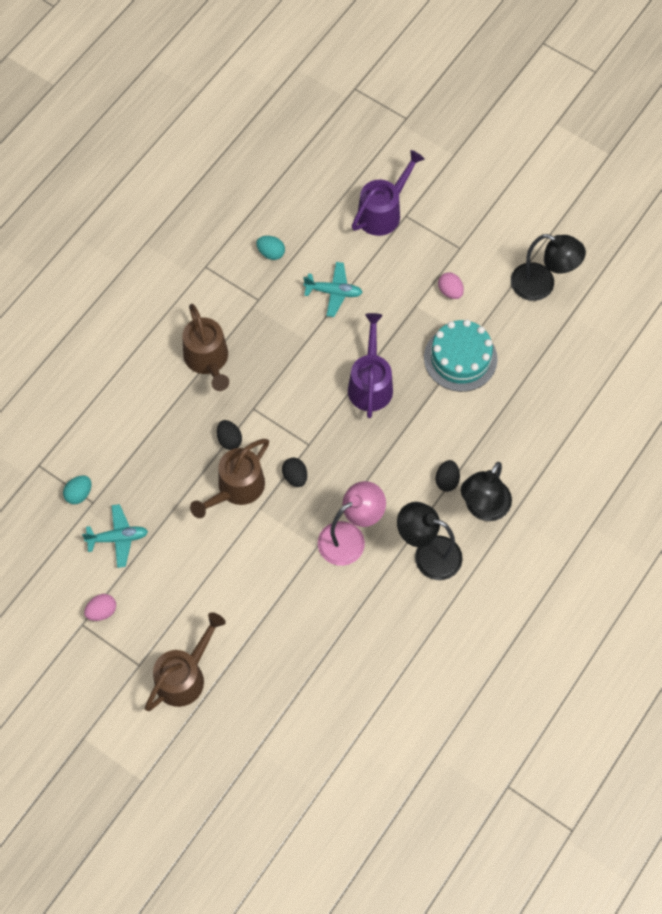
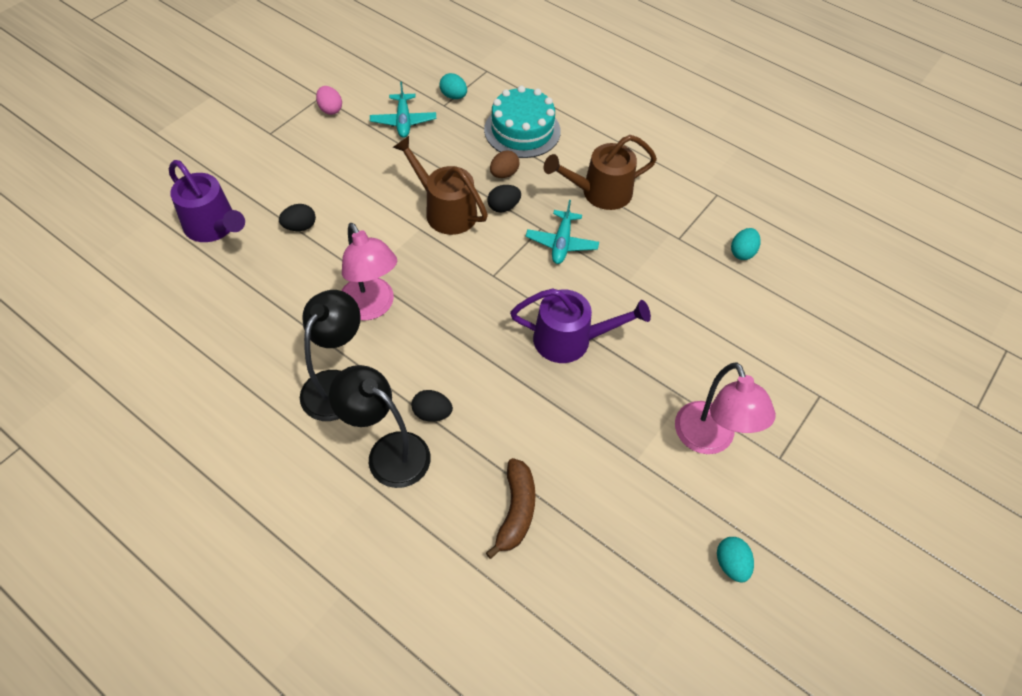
camera: 90 degrees right, 10 degrees down
(185, 675) = (249, 165): brown watering can -> none
(187, 441) = (504, 174): none -> brown egg
(295, 476) = (454, 261): black egg -> black egg (300, 227)
(333, 292) = (695, 310): turquoise plane -> turquoise plane (561, 243)
(383, 212) = (821, 370): purple watering can -> purple watering can (214, 227)
(450, 291) = (709, 440): pink egg -> pink lamp
(460, 358) = (607, 444): turquoise cake -> turquoise cake (522, 130)
(519, 418) = (515, 511): none -> brown banana
(541, 285) = (731, 564): black lamp -> turquoise egg

